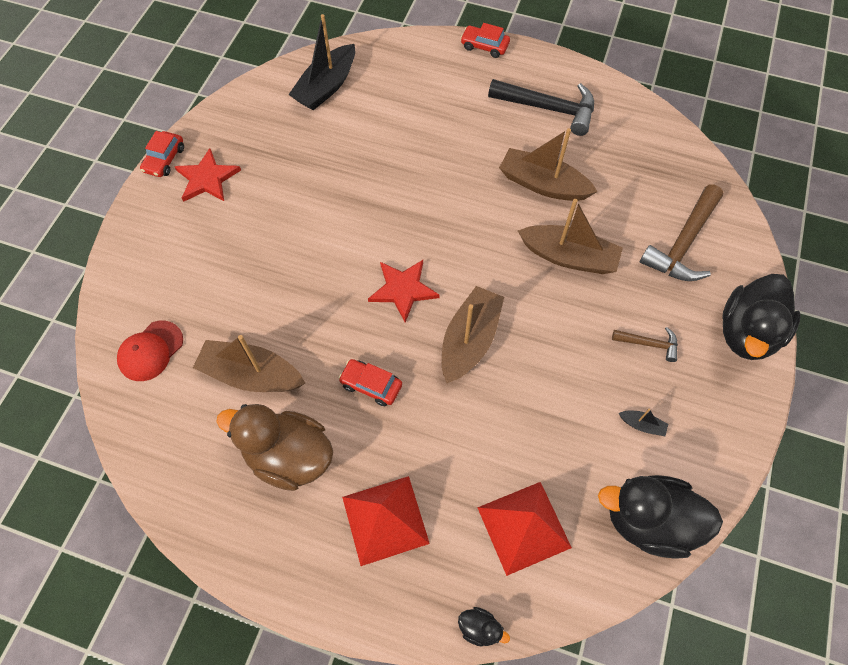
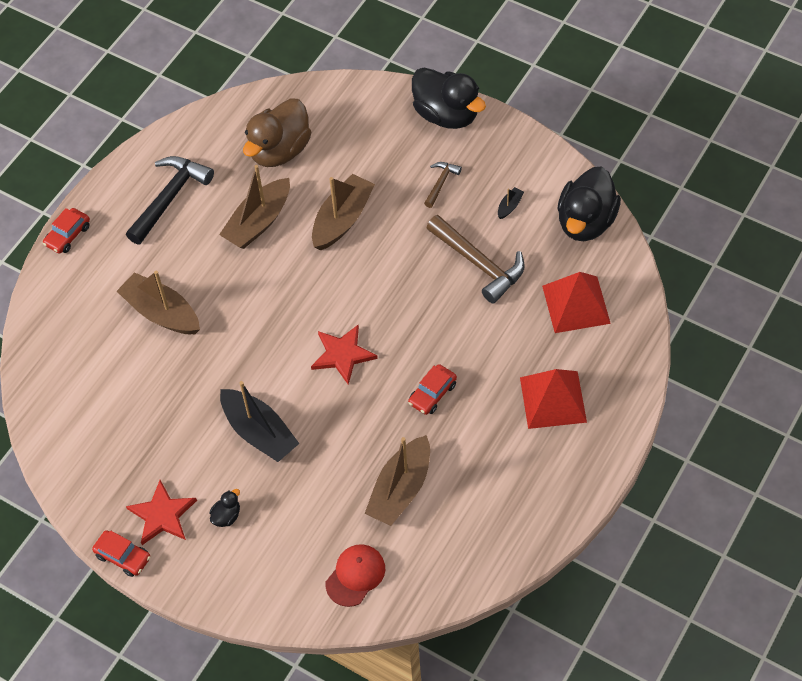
camera: 75 degrees left, 5 degrees down
(150, 351) = (355, 575): red cap -> red cap turned 105 degrees counterclockwise
(289, 456) = (485, 465): brown duck -> brown duck (280, 150)
(326, 86) = (73, 389): black boat -> black boat (259, 432)
(469, 340) = (407, 311): brown boat -> brown boat (162, 313)
(479, 628) = (645, 348): black duck -> black duck (226, 516)
(683, 244) = (352, 133): brown hammer -> brown hammer (479, 264)

